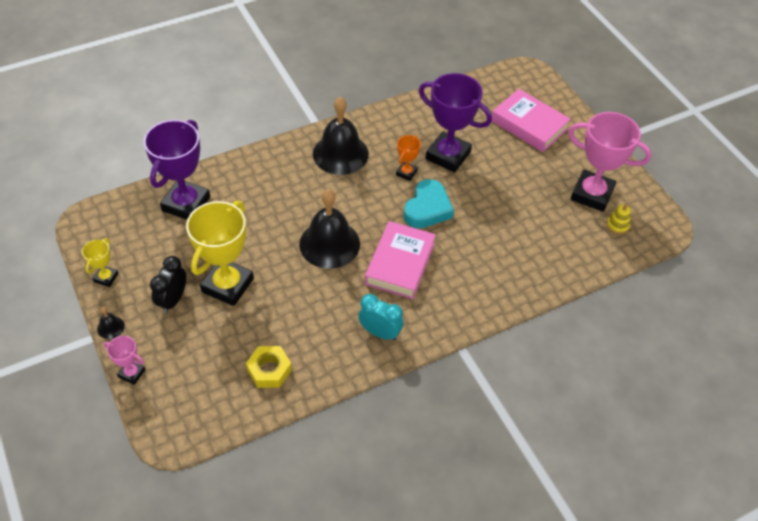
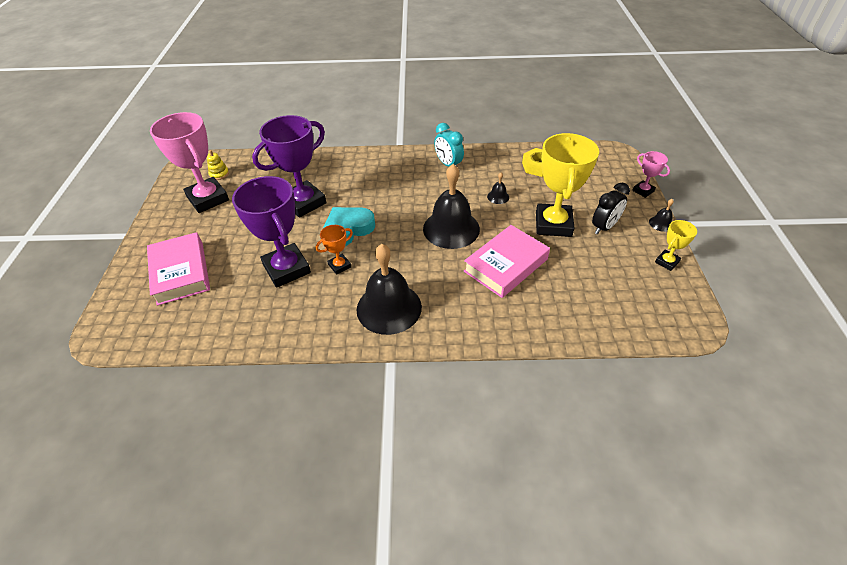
camera: 150 degrees left, 5 degrees down
(186, 204) = (577, 307): purple trophy -> purple trophy (304, 203)
(227, 285) = (553, 224): yellow trophy -> yellow trophy turned 45 degrees counterclockwise
(299, 302) = (498, 197): none -> black bell
(400, 264) = (403, 198): pink book -> pink book (506, 265)

